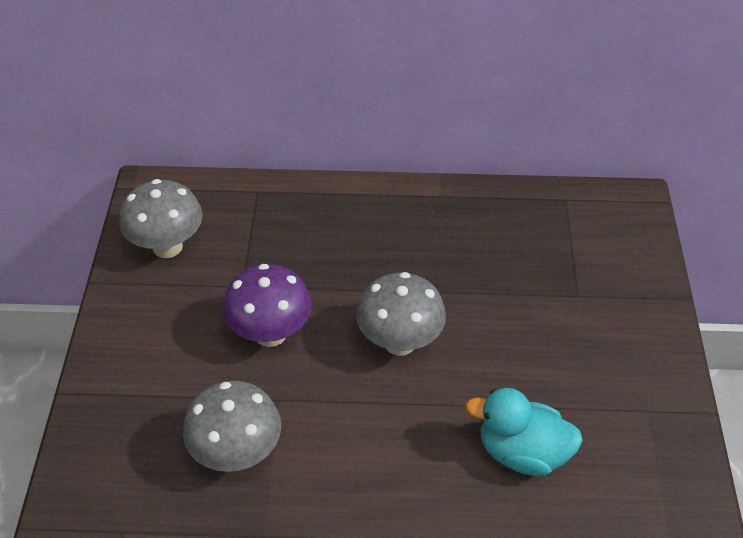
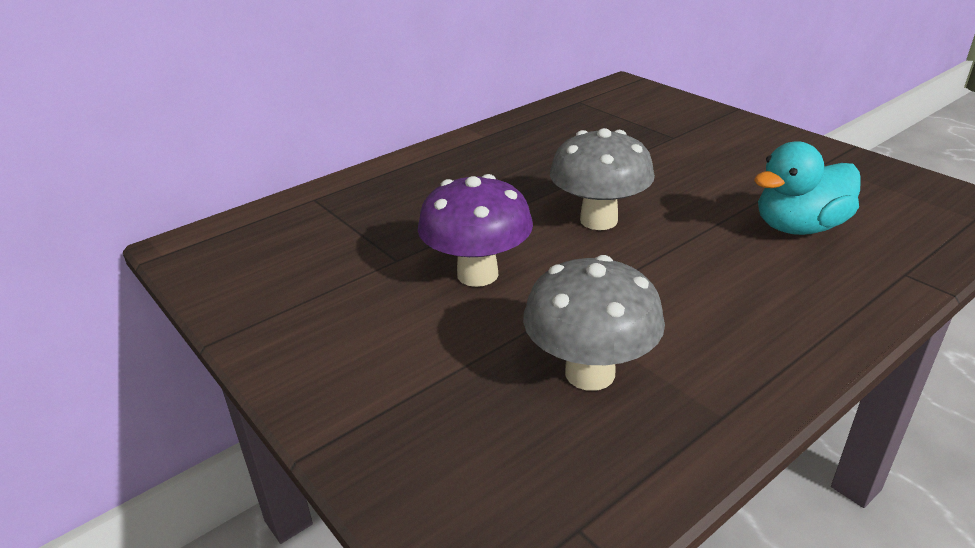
camera: 40 degrees left, 15 degrees down
(167, 246) = (269, 273): grey mushroom -> none

